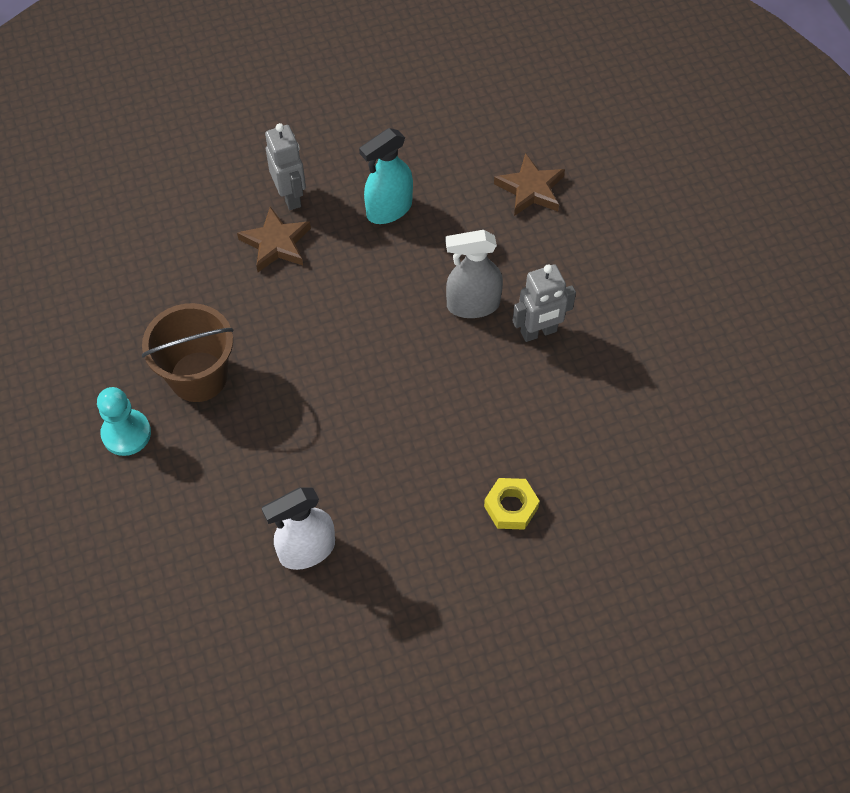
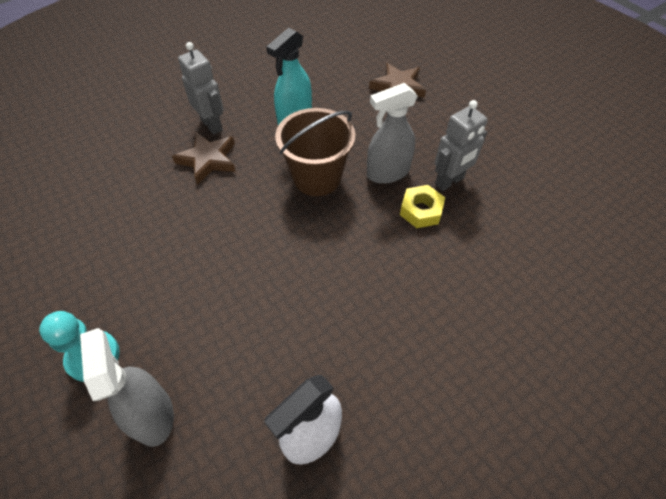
camera: 15 degrees left, 5 degrees down
(172, 497) = (153, 414): none -> grey spray bottle
(198, 376) = (159, 283): brown bucket -> brown bucket (317, 177)
(511, 507) = (495, 335): yellow nut -> yellow nut (421, 210)

